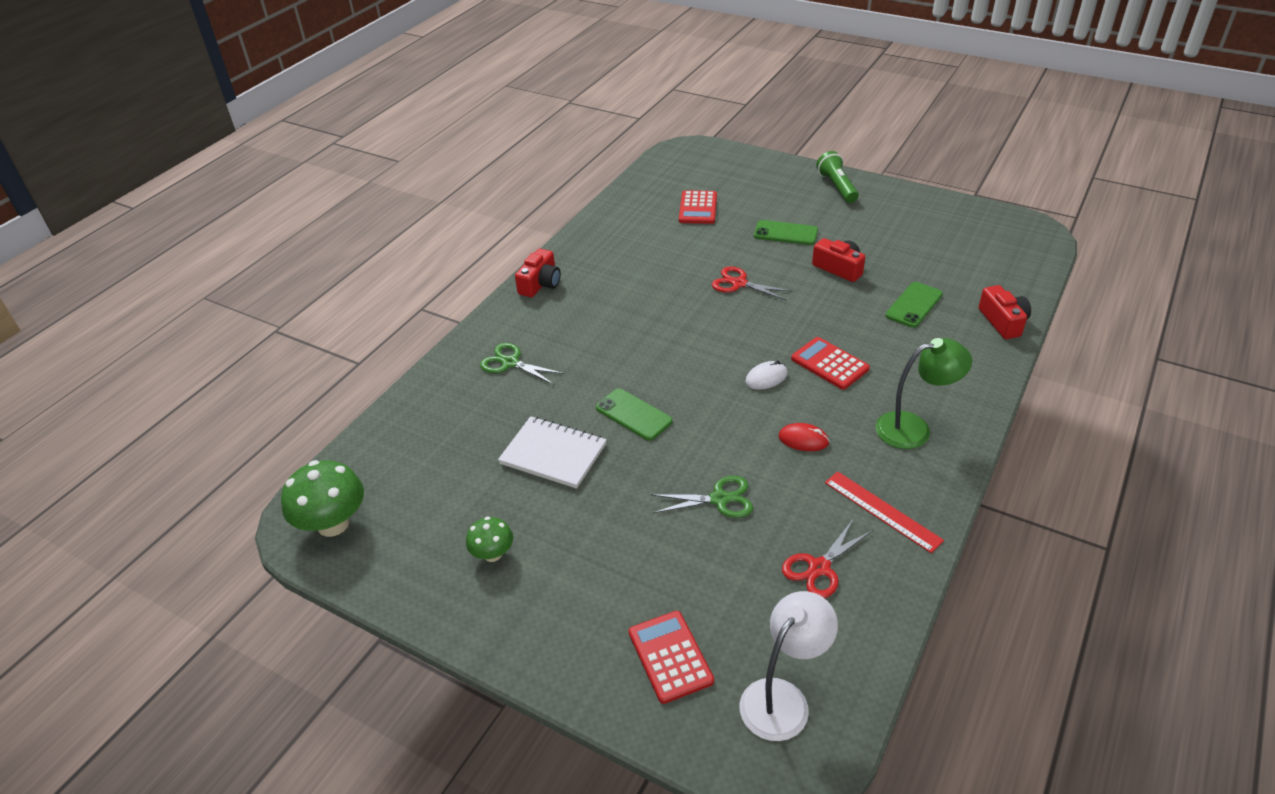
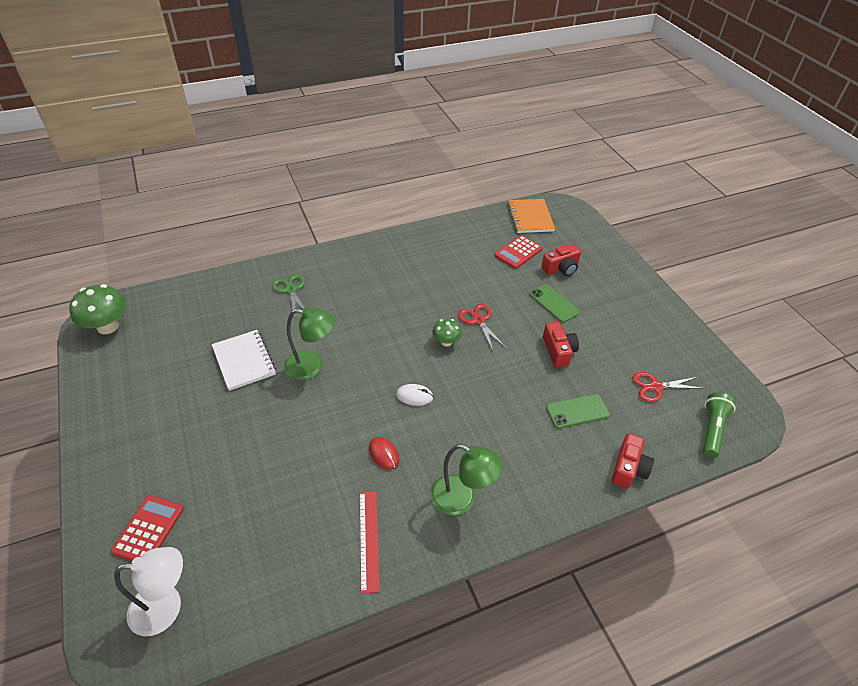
camera: 35 degrees right, 5 degrees up
(492, 554) = (148, 398): green mushroom -> green mushroom (446, 342)
(540, 284) = (365, 249): red camera -> red camera (561, 268)
(633, 415) = (312, 366): green phone -> green lamp
(669, 173) = (530, 217): none -> orange notebook
(719, 499) = (290, 455): green scissors -> none
(819, 568) = (286, 545): red scissors -> red scissors (655, 387)
(829, 364) = (465, 414): red calculator -> none
(836, 187) = (634, 290): green flashlight -> green flashlight (712, 429)

